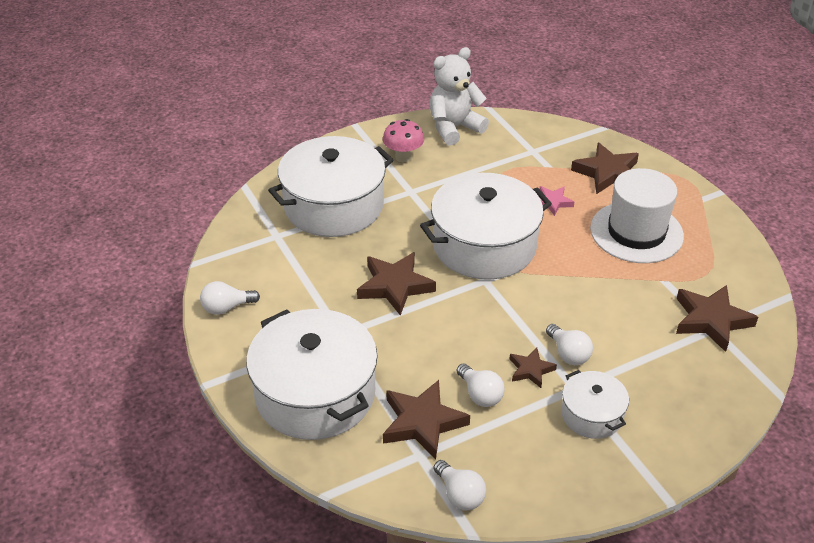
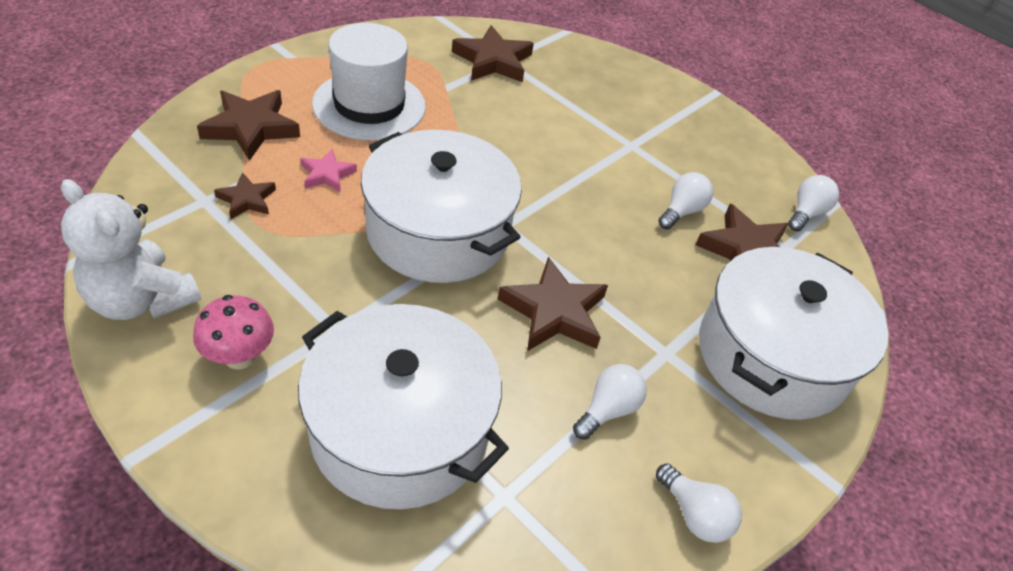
camera: 115 degrees left, 5 degrees up
(530, 370) = (626, 176): brown star -> brown star (247, 200)
(568, 354) = (588, 151): white light bulb -> white light bulb (608, 410)
(592, 415) = (657, 133): white pot -> none

